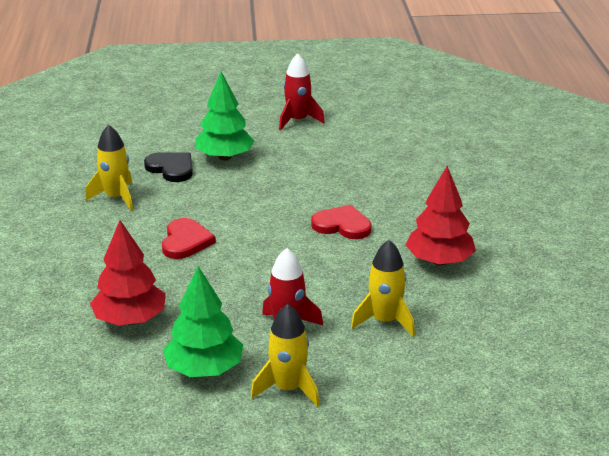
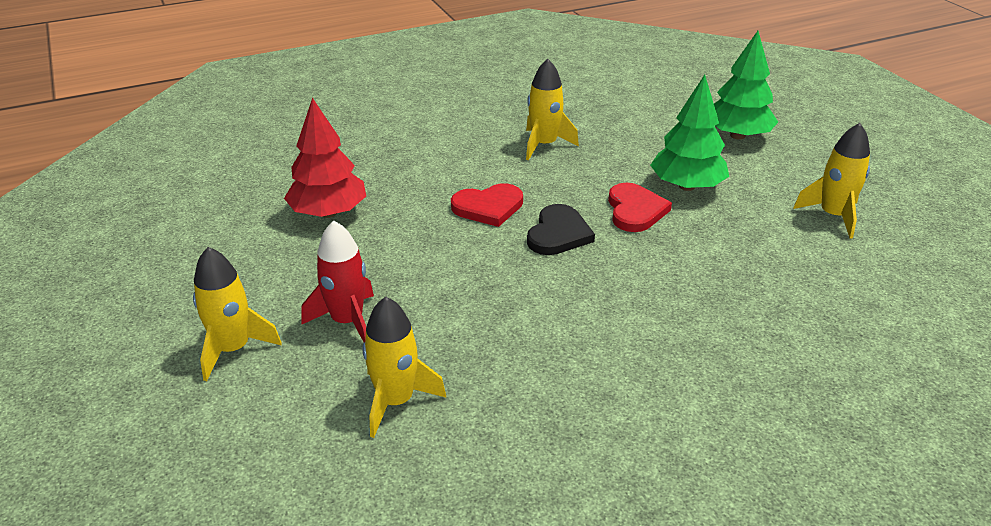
camera: 70 degrees right, 5 degrees up
(171, 168) = (629, 160): black heart -> black heart (558, 234)
(204, 369) = (256, 280): green tree -> green tree (737, 135)
(298, 120) = (833, 216): red rocket -> yellow rocket
(342, 225) = (601, 313): red heart -> red heart (635, 210)
(439, 261) = (570, 428): red tree -> none

